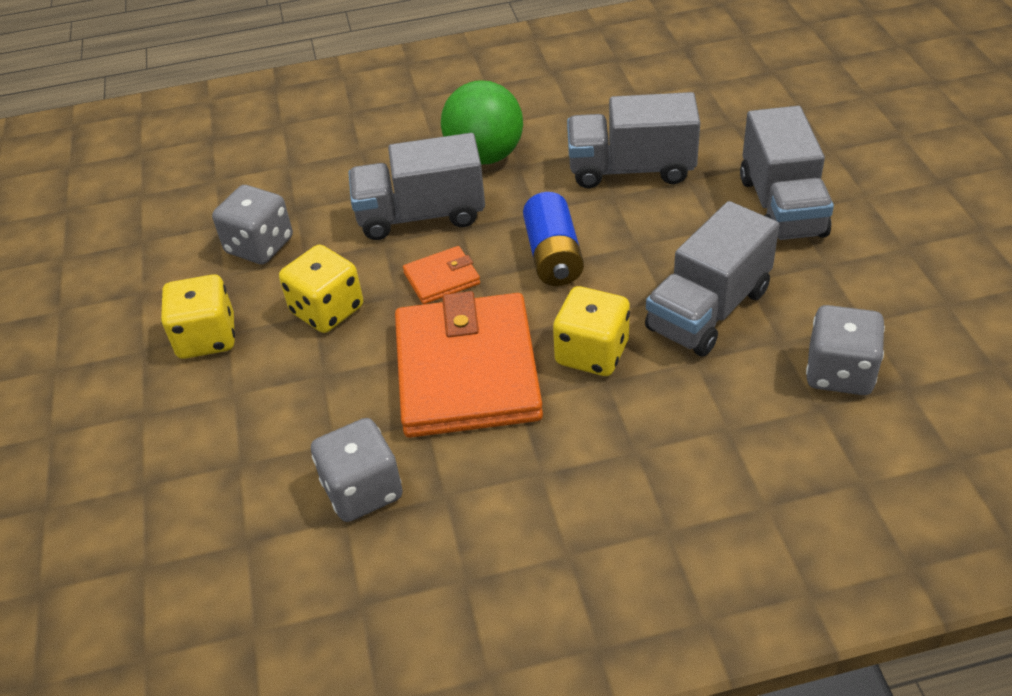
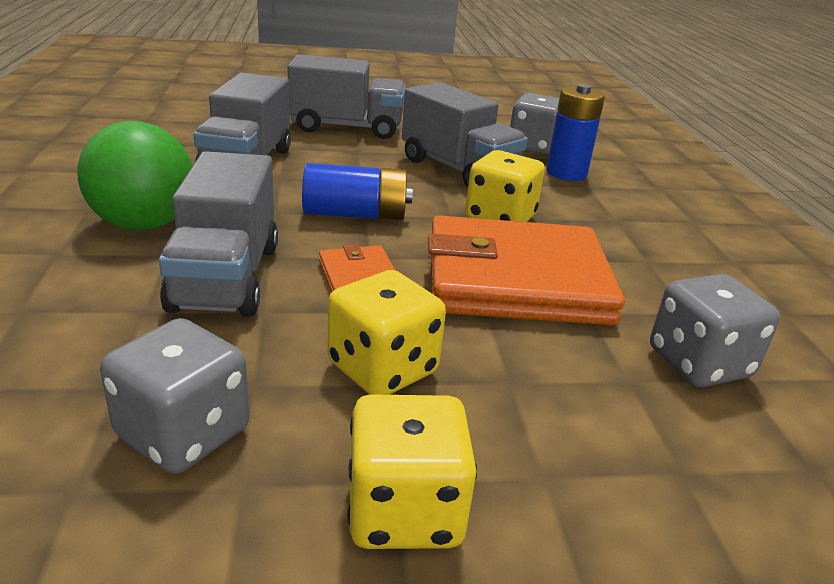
camera: 90 degrees left, 15 degrees down
(759, 407) = (566, 173): none -> blue battery

